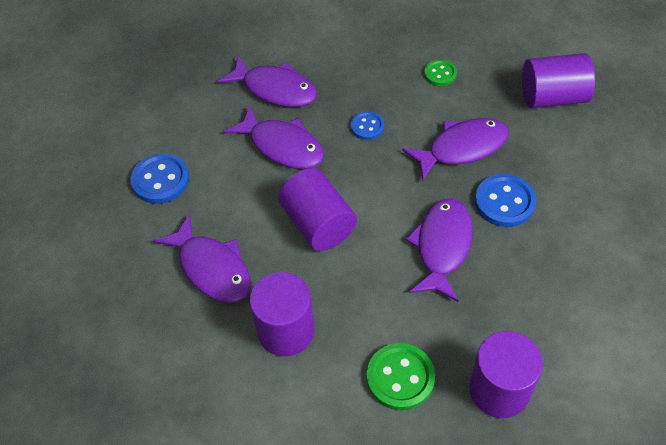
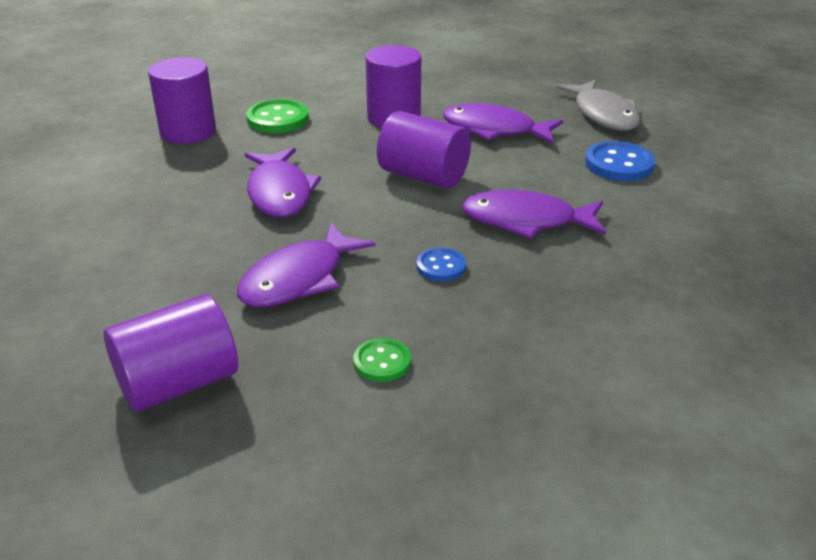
camera: 150 degrees right, 20 degrees down
(99, 253) = (603, 114): none -> grey fish
(275, 89) = (601, 271): purple fish -> none
(504, 202) = (221, 243): blue button -> none

